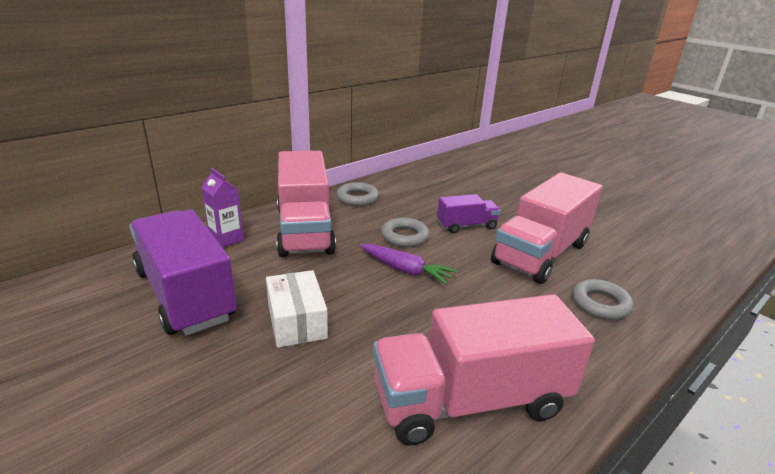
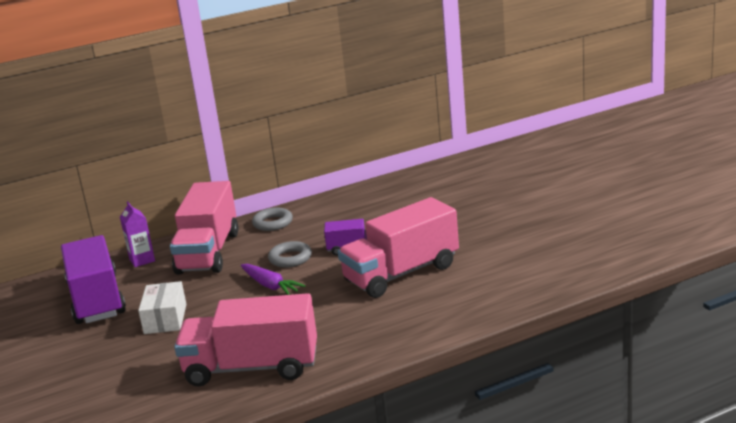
camera: 20 degrees right, 5 degrees down
(600, 304) = (412, 314): grey ring -> none

